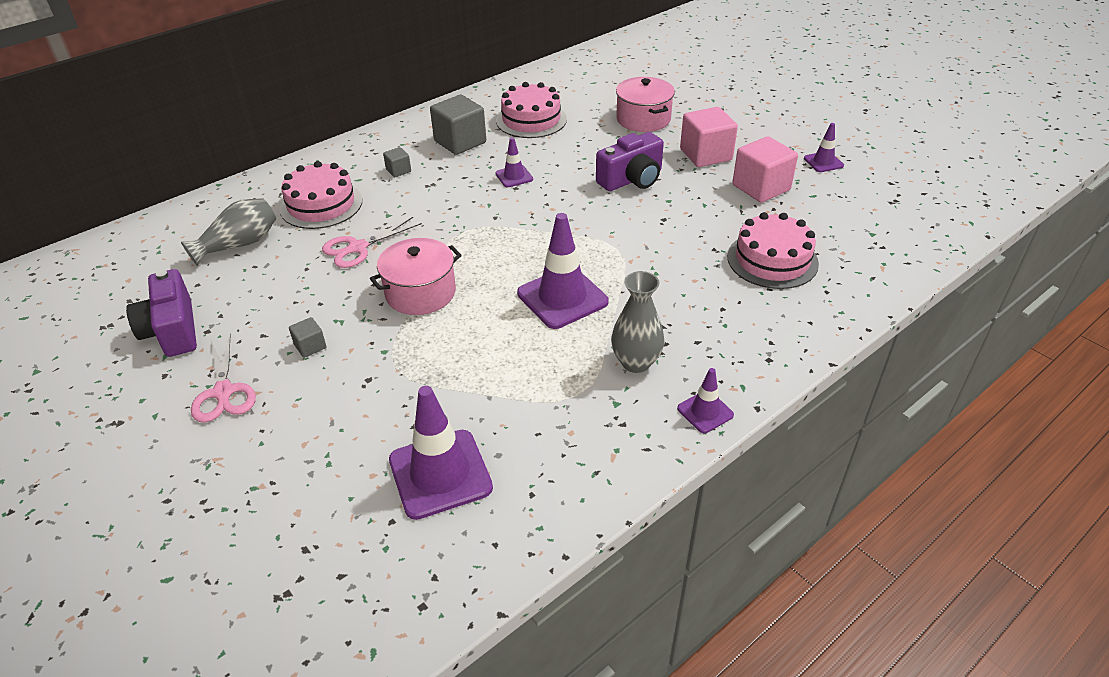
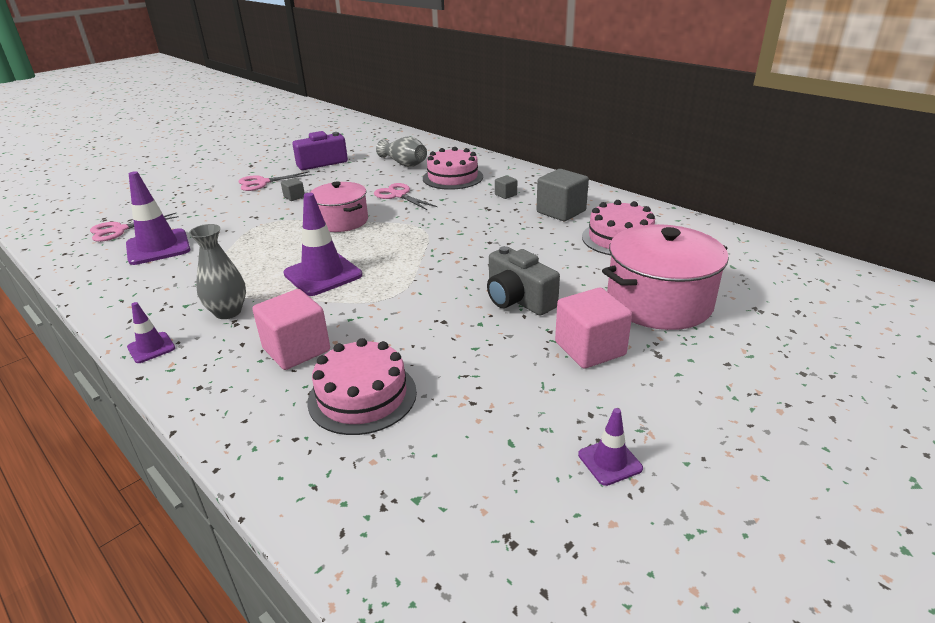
camera: 85 degrees right, 10 degrees down
(350, 550) = (119, 230): none -> pink scissors
(514, 176) = (508, 239): purple traffic cone -> none
(632, 179) = (518, 299): purple camera -> grey camera
(643, 119) = (659, 302): pink pot -> pink pot, size x1.51
(761, 187) = (521, 393): pink cube -> pink cube (296, 349)

